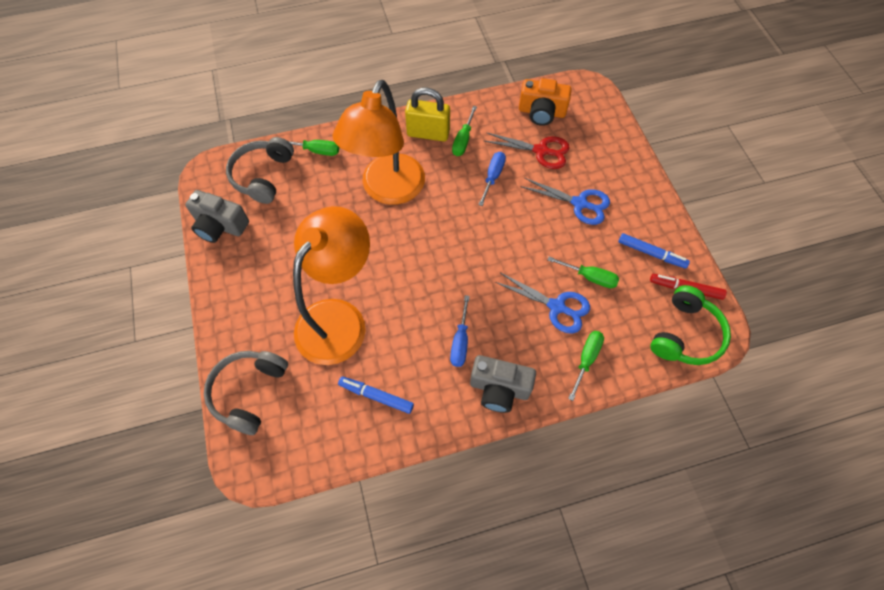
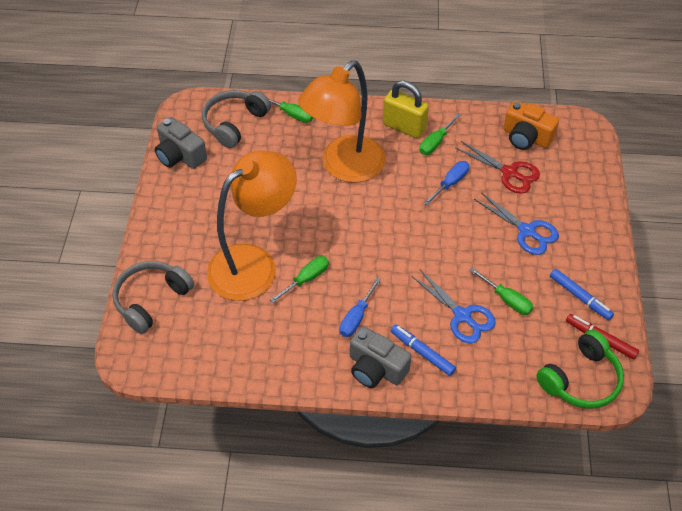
camera: 20 degrees right, 10 degrees down
(376, 396) = (260, 338): blue marker -> blue marker (422, 352)
(586, 360) = (470, 370): green screwdriver -> green screwdriver (306, 279)

